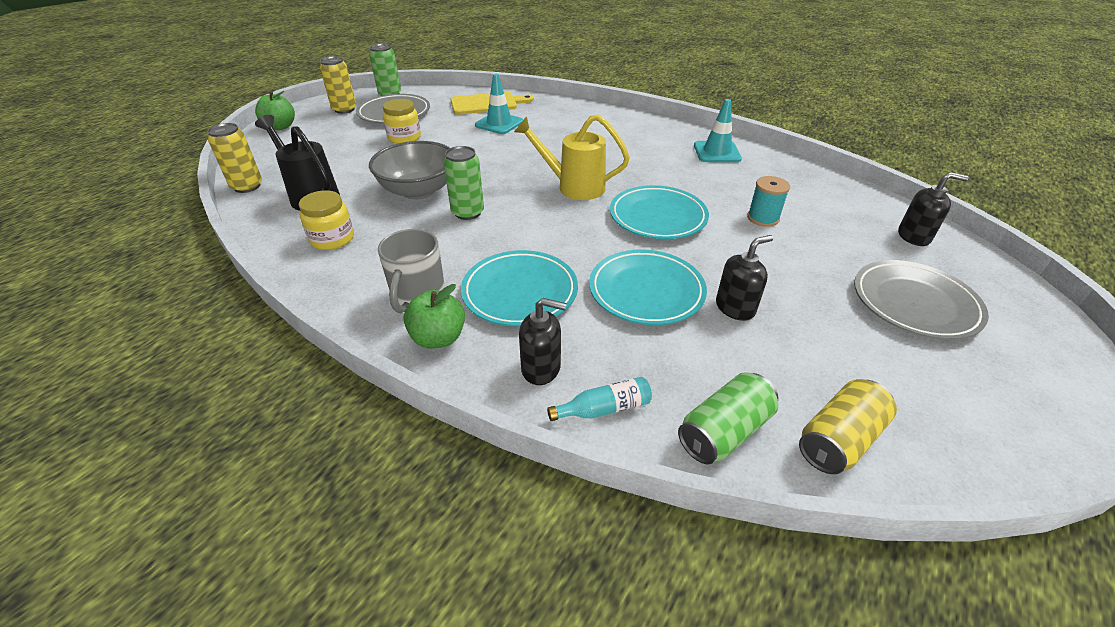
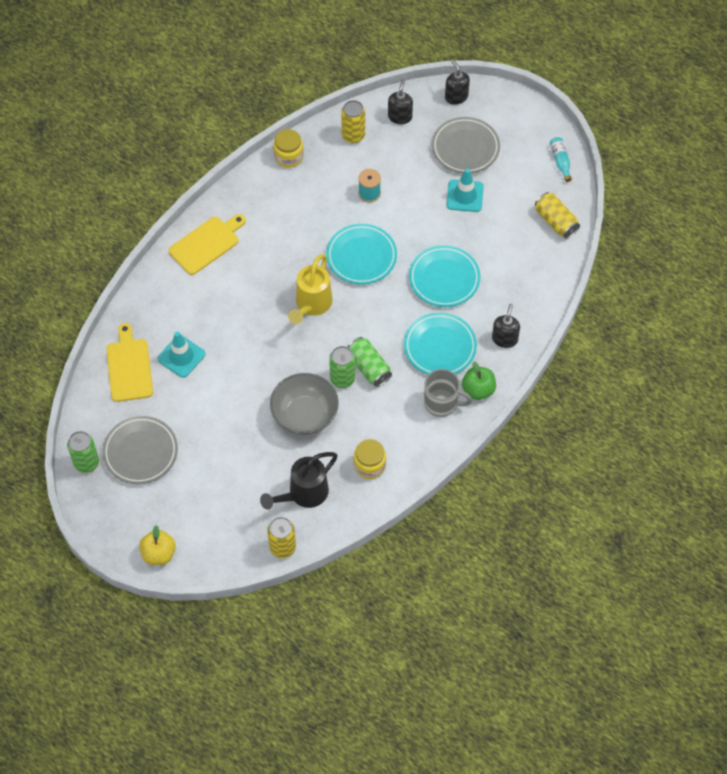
camera: 85 degrees left, 20 degrees up
(280, 127) = (159, 553): green apple -> yellow apple
(344, 109) = (122, 501): yellow can -> yellow can (353, 136)
(404, 137) = (201, 436): yellow jar -> yellow jar (289, 157)
(604, 409) = (533, 313): turquoise bottle -> turquoise bottle (560, 161)
(636, 127) = (206, 244): none -> yellow cutting board
(716, 152) = (265, 194): turquoise traffic cone -> turquoise traffic cone (465, 196)
(724, 431) = (549, 265): green can -> green can (368, 367)
(735, 308) = (462, 236): black soap dispenser -> black soap dispenser (456, 96)

